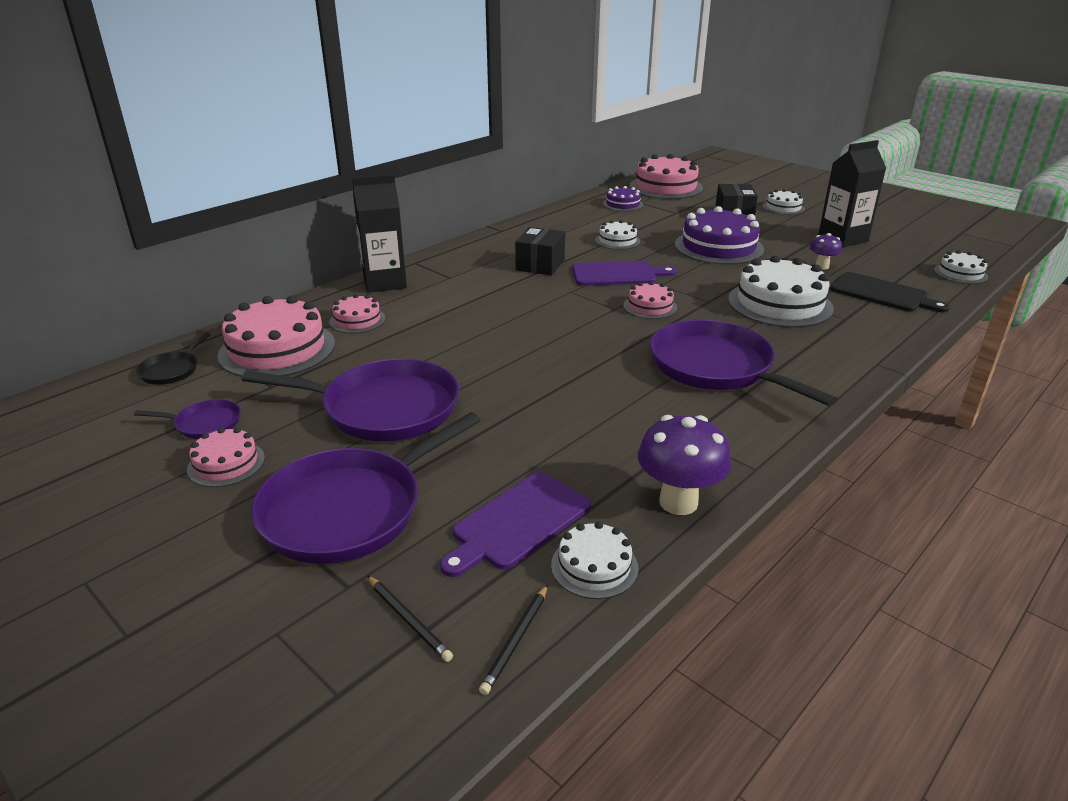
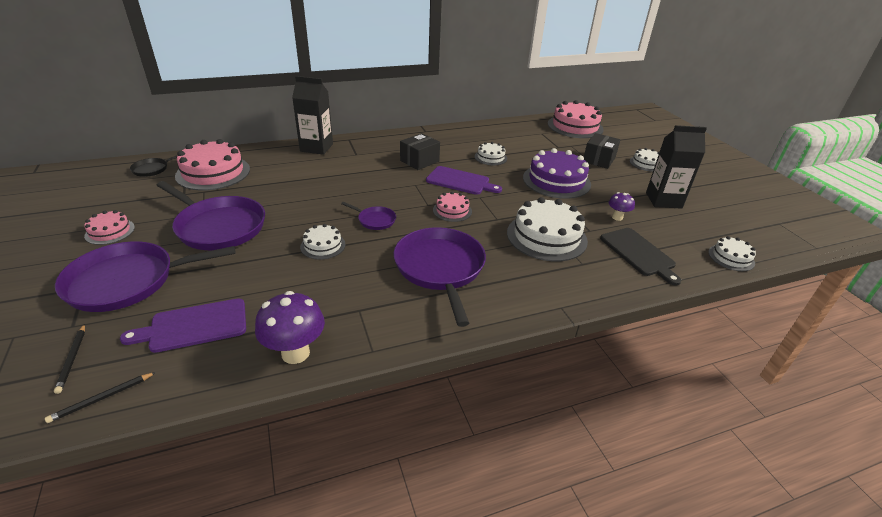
camera: 25 degrees right, 5 degrees up
(205, 423) = (129, 205): purple pan -> purple pan (375, 220)
(357, 320) = (273, 167): pink cake -> none
(594, 566) = (197, 373): white cake -> white cake (323, 245)
(623, 204) = (528, 132): purple cake -> none

